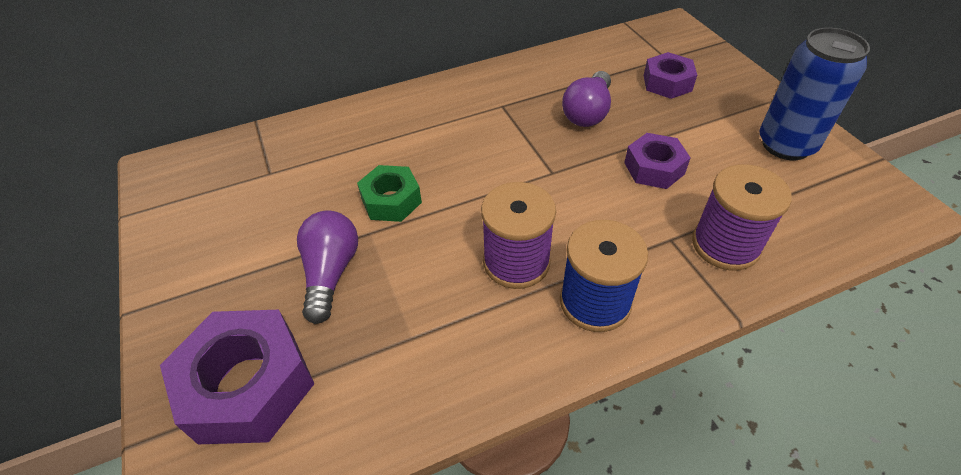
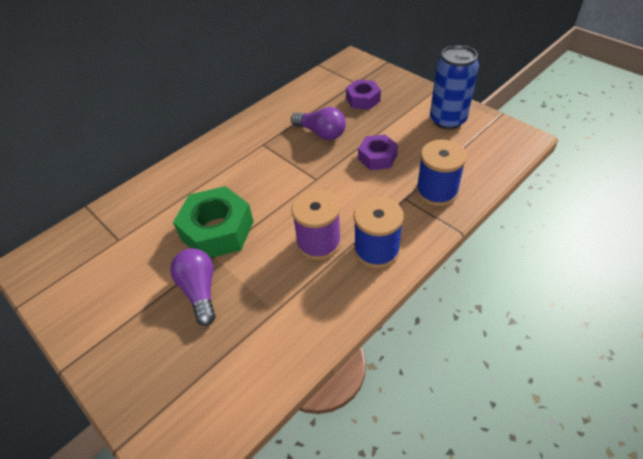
camera: 20 degrees left, 0 degrees up
(248, 386) = (181, 380): purple nut -> none
(391, 200) = (217, 230): green nut -> green nut, size x1.68
(587, 112) = (321, 133): purple light bulb -> purple light bulb turned 60 degrees counterclockwise
(725, 245) = (436, 191): purple spool -> blue spool

